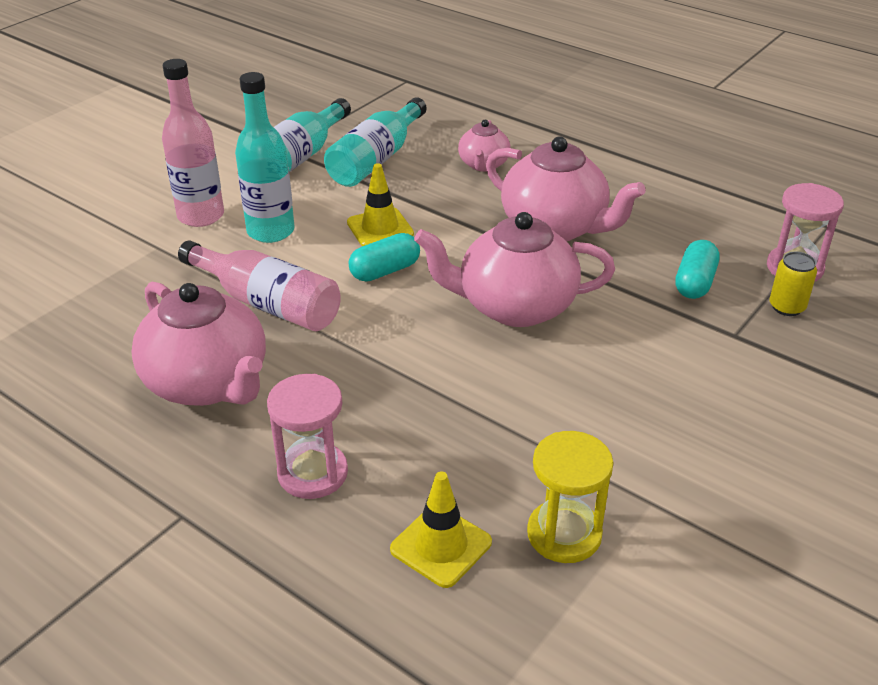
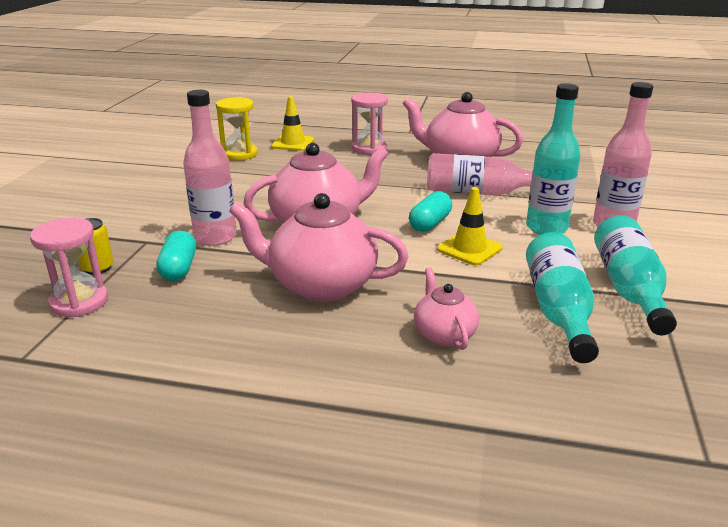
camera: 155 degrees right, 10 degrees down
(648, 318) = (215, 237): none -> pink bottle

